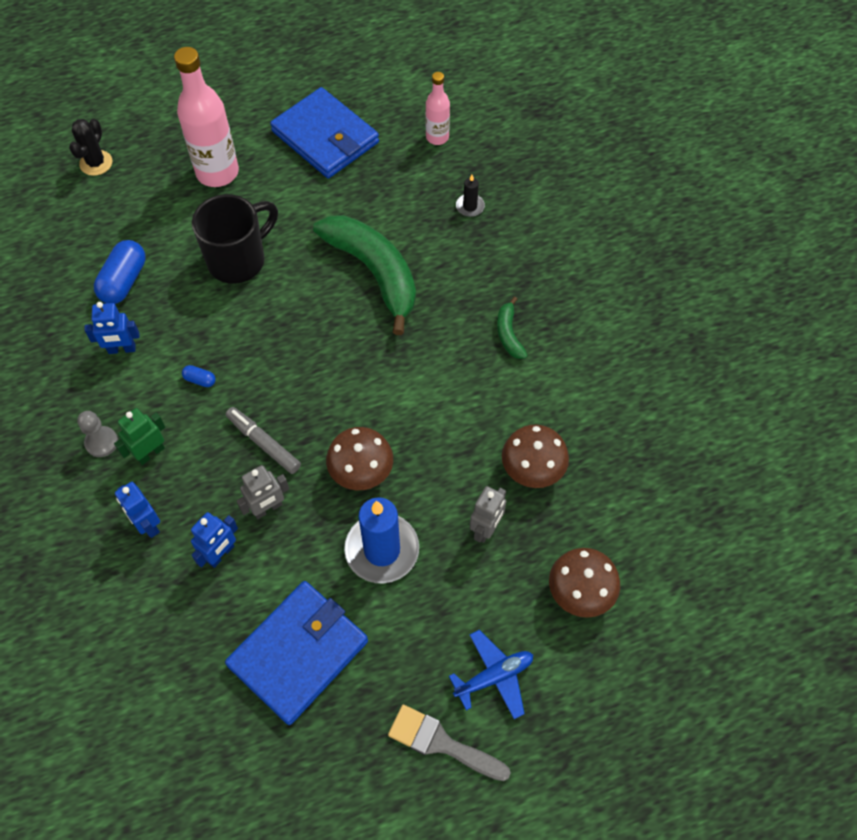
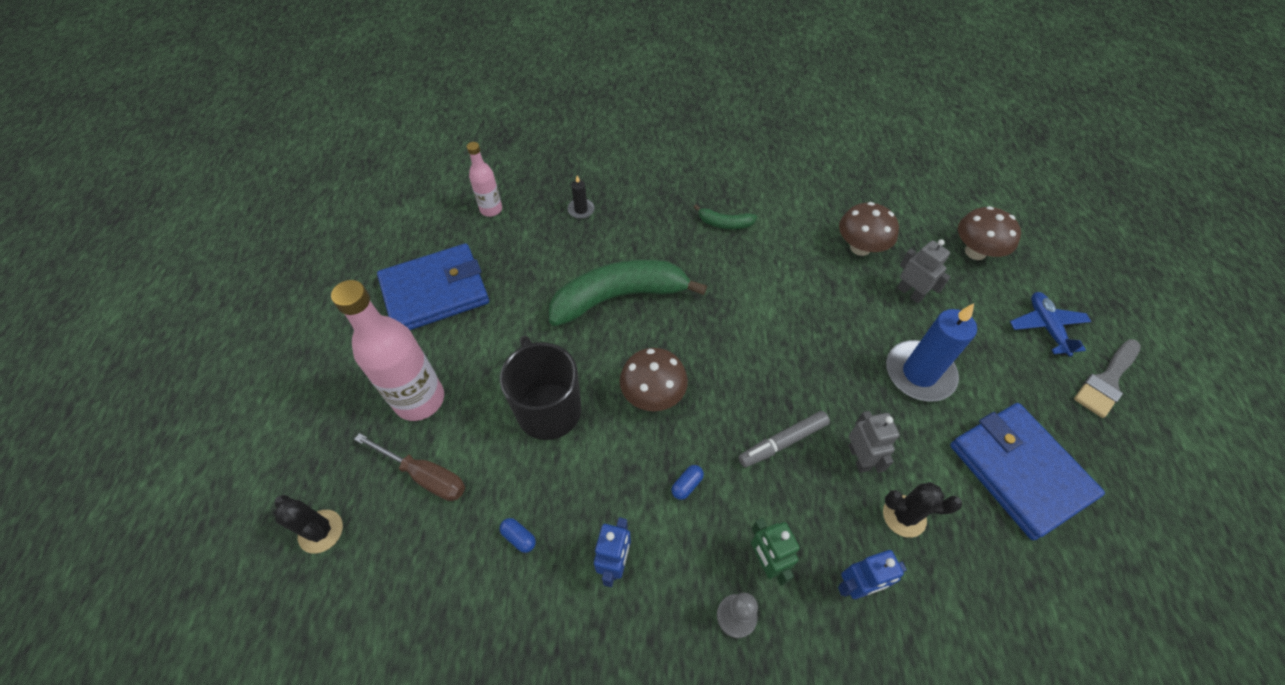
camera: 70 degrees left, 5 degrees down
(124, 281) = (519, 537): blue capsule -> blue capsule, size x0.47
(155, 203) = (425, 475): none -> brown screwdriver
(221, 554) = (904, 516): blue robot -> black cactus
(361, 472) = (835, 367): brown mushroom -> brown mushroom (653, 395)

